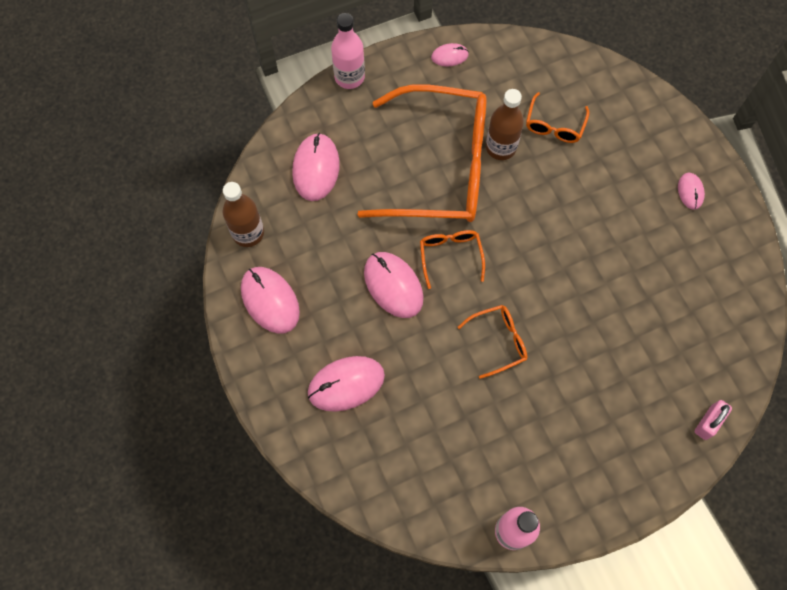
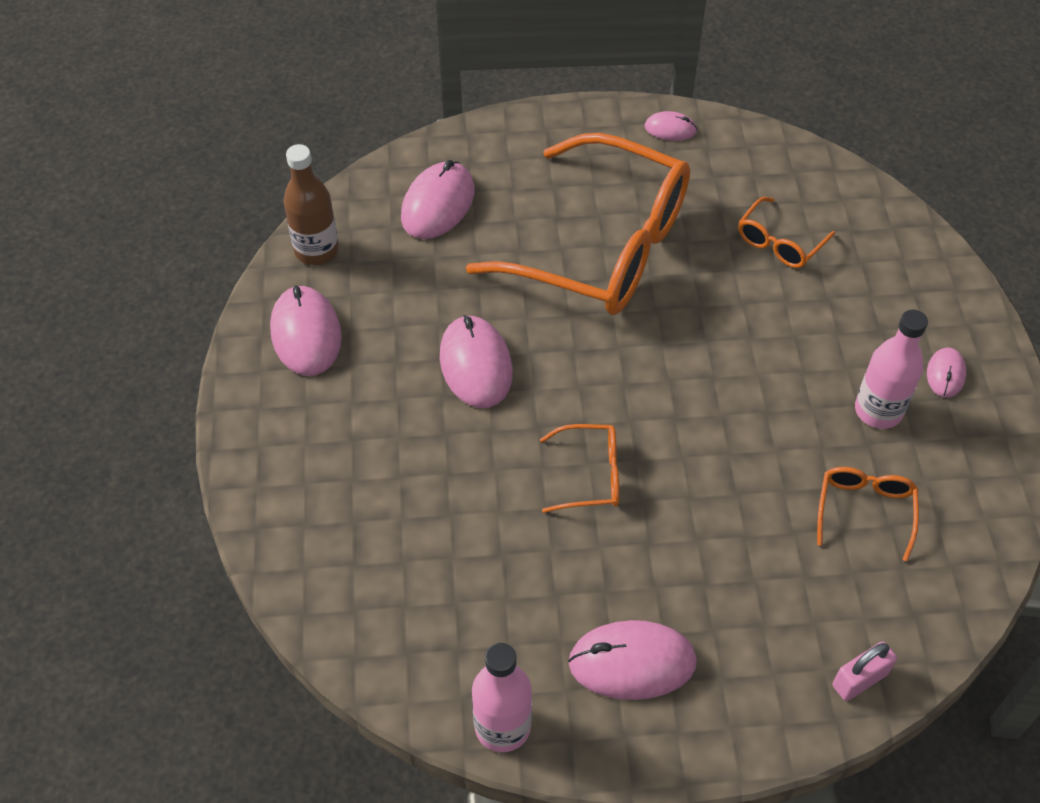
camera: 20 degrees right, 15 degrees down
(346, 384) = (357, 462): pink mouse -> pink mouse (632, 662)
(349, 77) = (529, 118): pink bottle -> pink bottle (878, 410)
(450, 255) = (569, 352): orange glasses -> orange glasses (864, 510)
(501, 147) = (694, 247): brown bottle -> none

